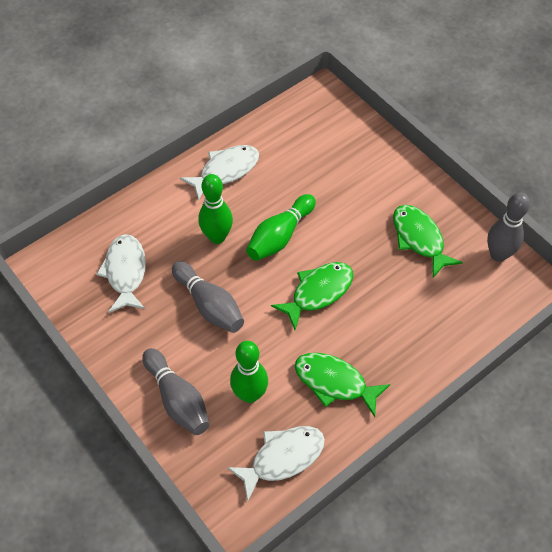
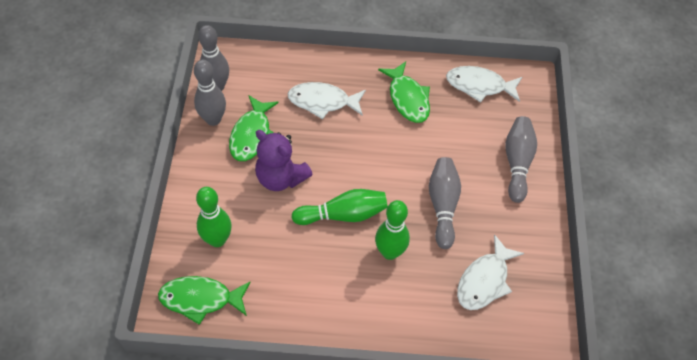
camera: 140 degrees left, 0 degrees up
(225, 171) = (328, 305): white fish -> white fish (323, 102)
(250, 394) = (467, 131): green bowling pin -> green bowling pin (217, 240)
(318, 292) = (359, 155): green fish -> green fish (200, 299)
(357, 225) = (281, 178): none -> purple teddy bear
(463, 226) = (213, 119): none -> grey bowling pin

